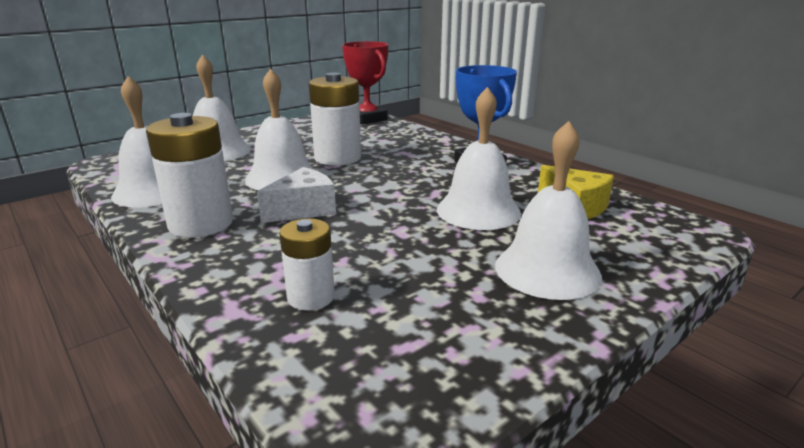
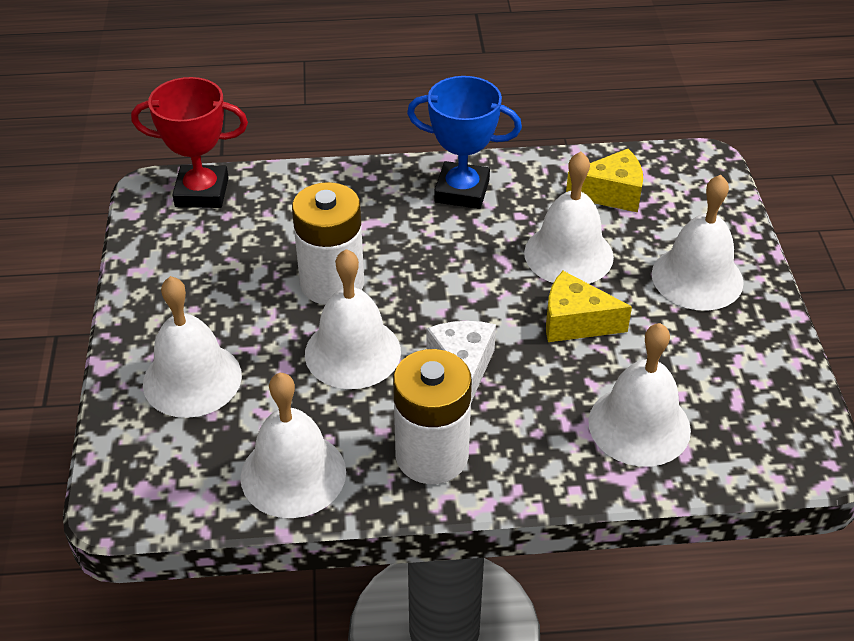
camera: 55 degrees left, 20 degrees up
(311, 297) = (639, 425): white battery -> white bell
(406, 233) = (575, 322): none -> yellow cheese

